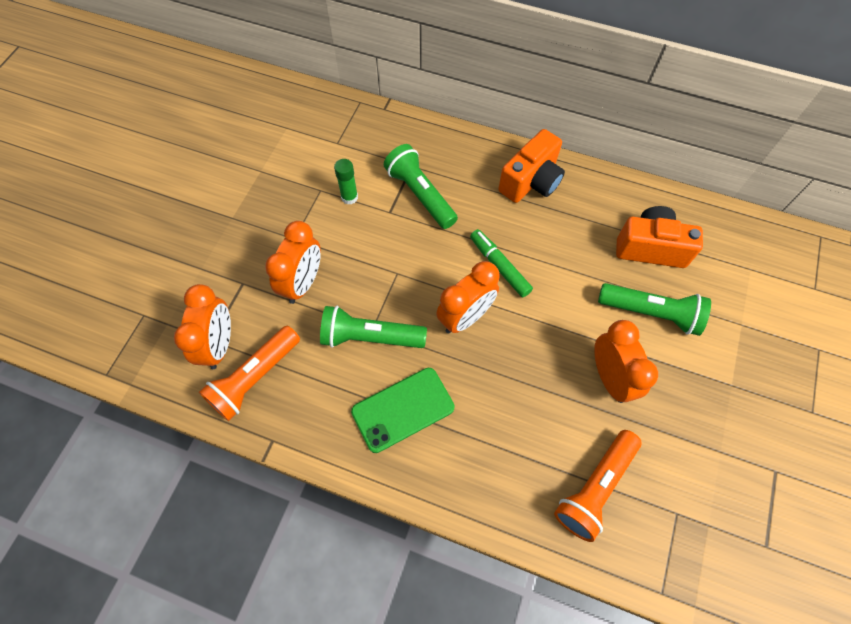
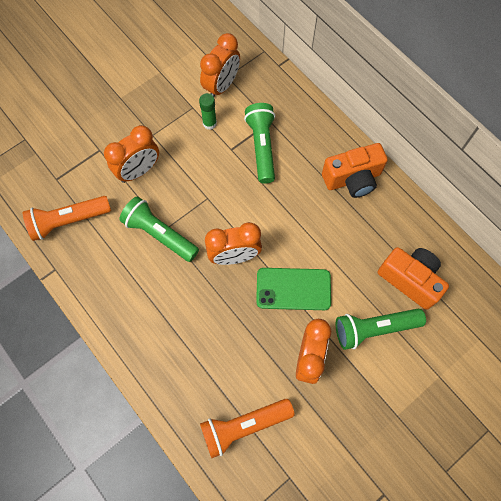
camera: 30 degrees right, 5 degrees up
(219, 344) = (60, 185): orange clock -> orange clock (221, 86)
(403, 409) = (150, 297): green phone -> green phone (293, 289)
(499, 266) = (284, 232): green marker -> none
(651, 313) = (374, 329): green flashlight -> green flashlight turned 120 degrees clockwise

